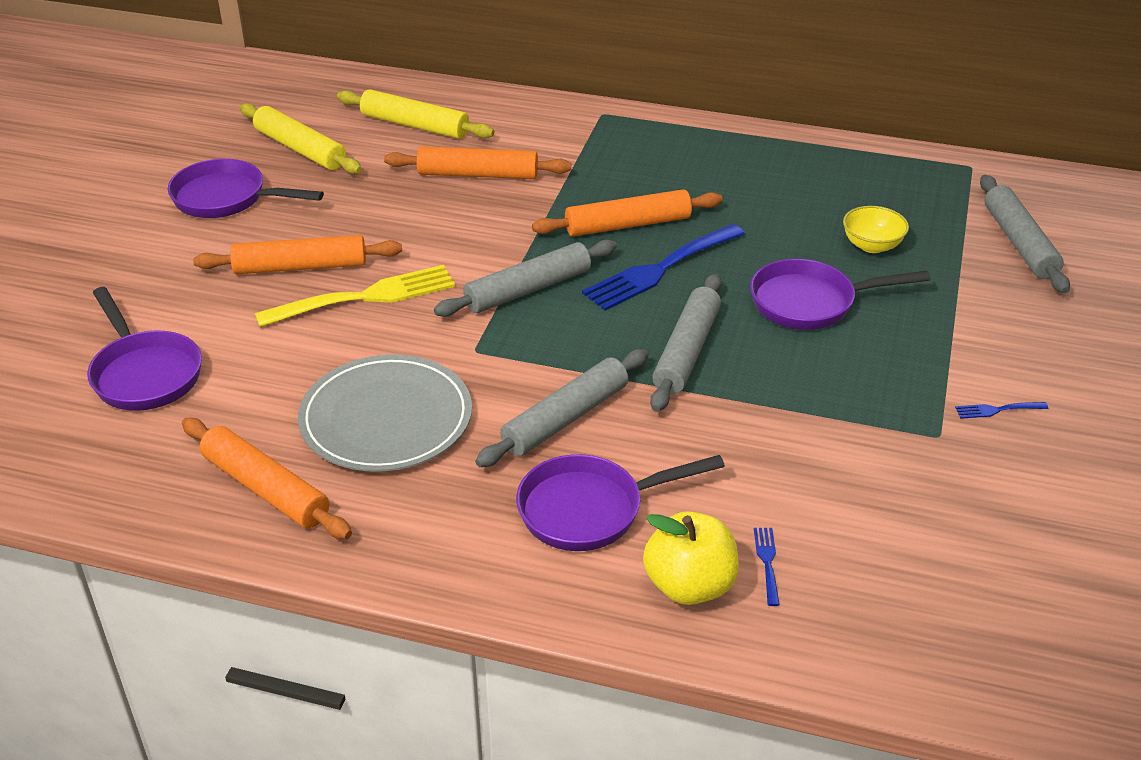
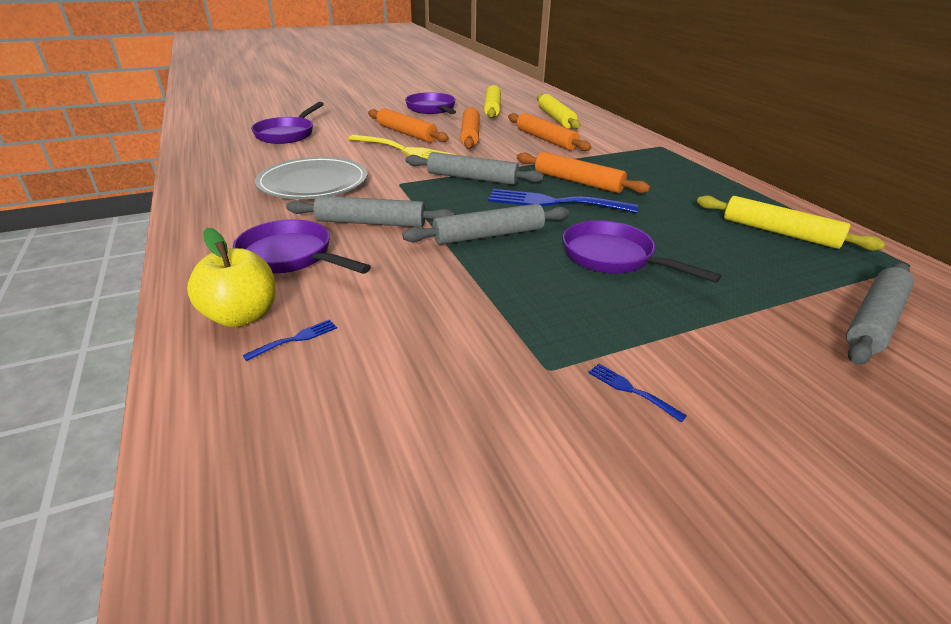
camera: 50 degrees right, 5 degrees down
(266, 488) = (228, 177): orange rolling pin -> orange rolling pin (470, 135)
(862, 186) = (779, 232): none -> yellow rolling pin
(872, 245) = (723, 258): yellow bowl -> none

